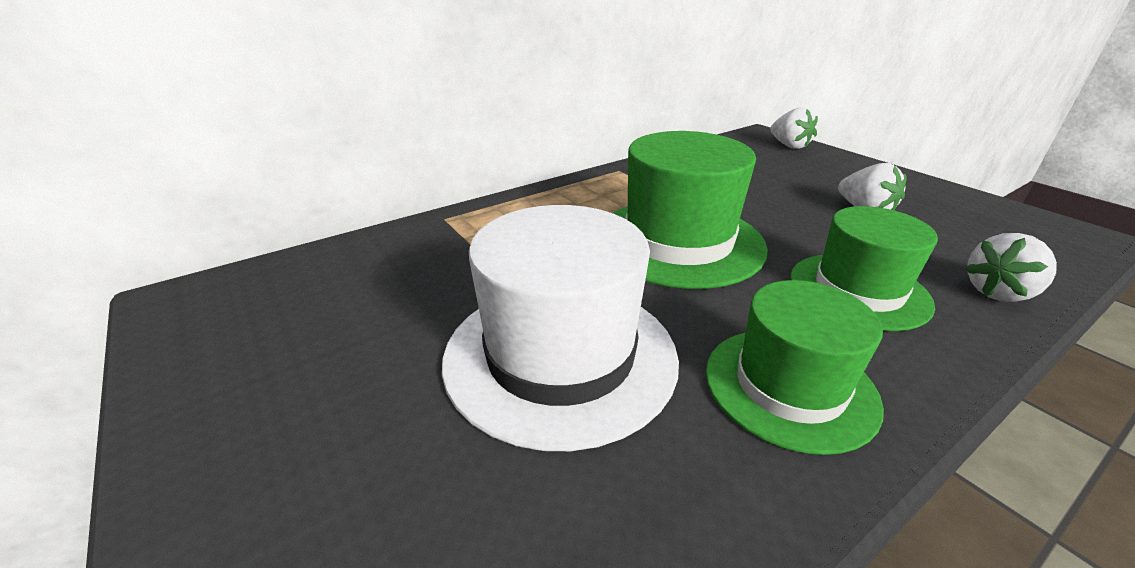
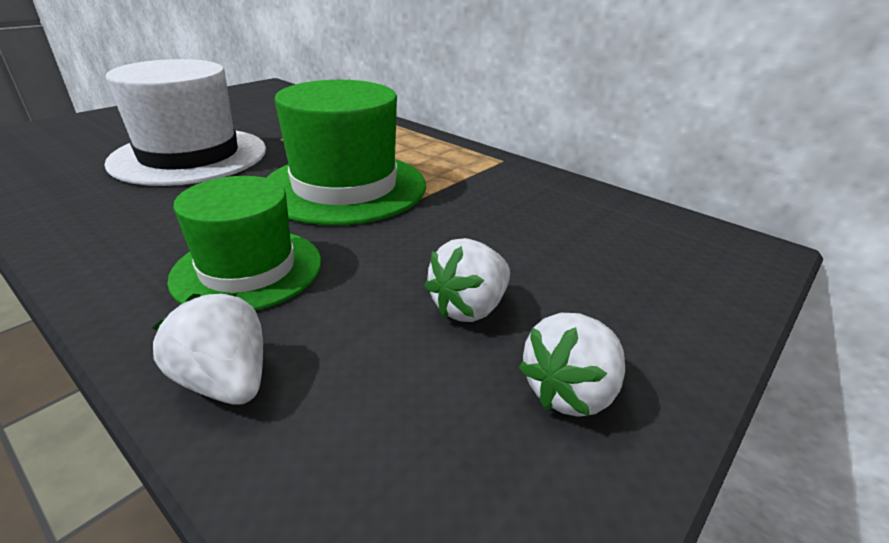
camera: 75 degrees right, 0 degrees up
(789, 146) = (718, 270): white strawberry -> white strawberry (570, 391)
(789, 386) = (122, 221): green hat -> none

